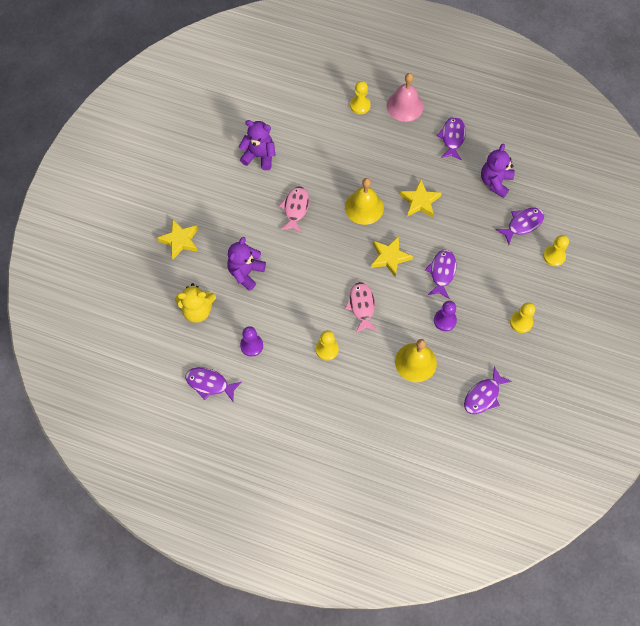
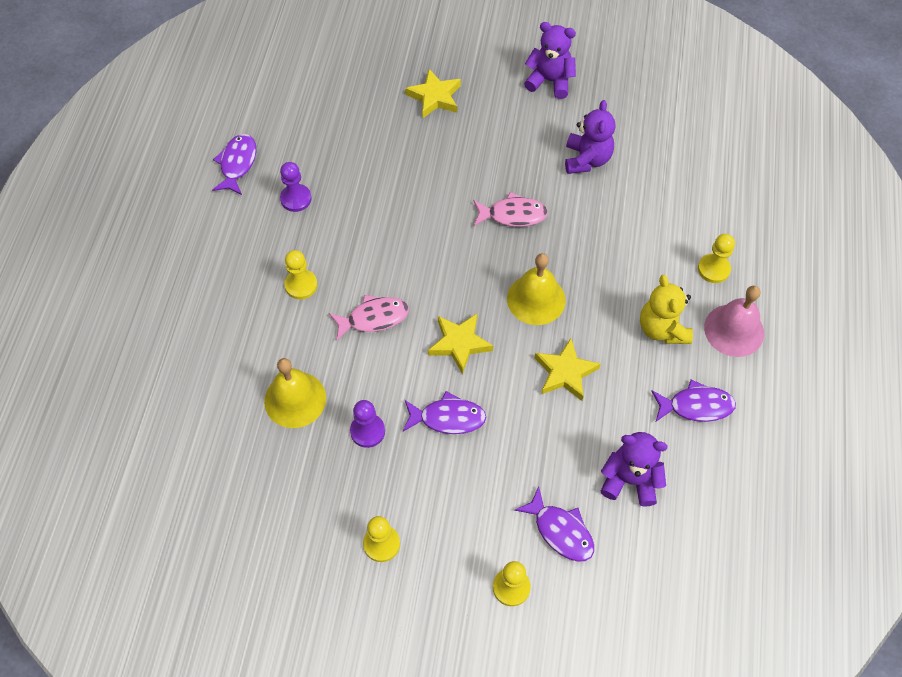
camera: 80 degrees right, 5 degrees down
(197, 310) = (337, 133): yellow teddy bear -> yellow teddy bear (662, 329)
(246, 272) = (401, 175): purple teddy bear -> purple teddy bear (550, 81)
(483, 395) = (251, 499): purple fish -> none

